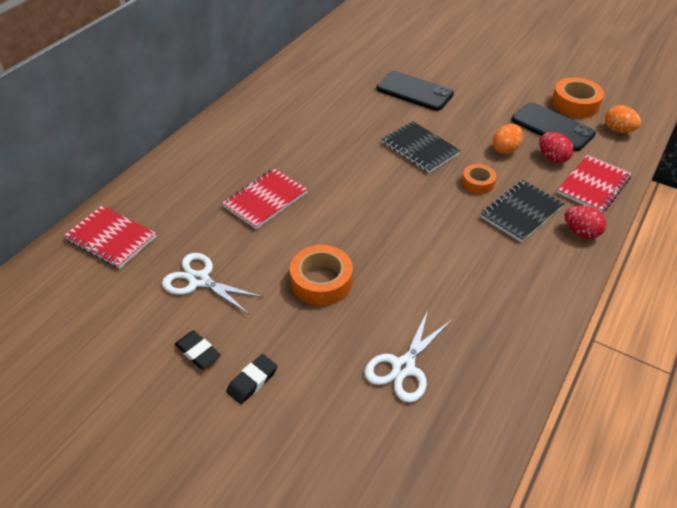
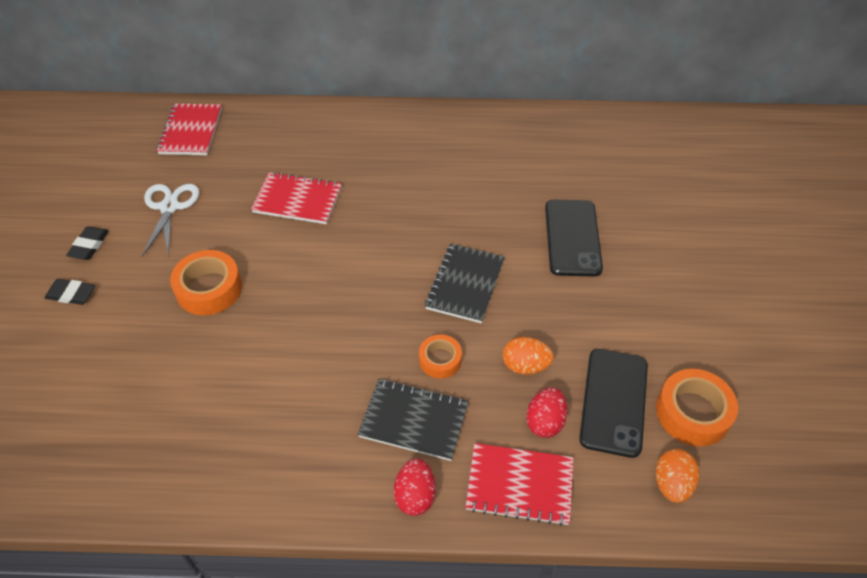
camera: 60 degrees right, 5 degrees up
(403, 367) = (127, 395): white scissors -> none

